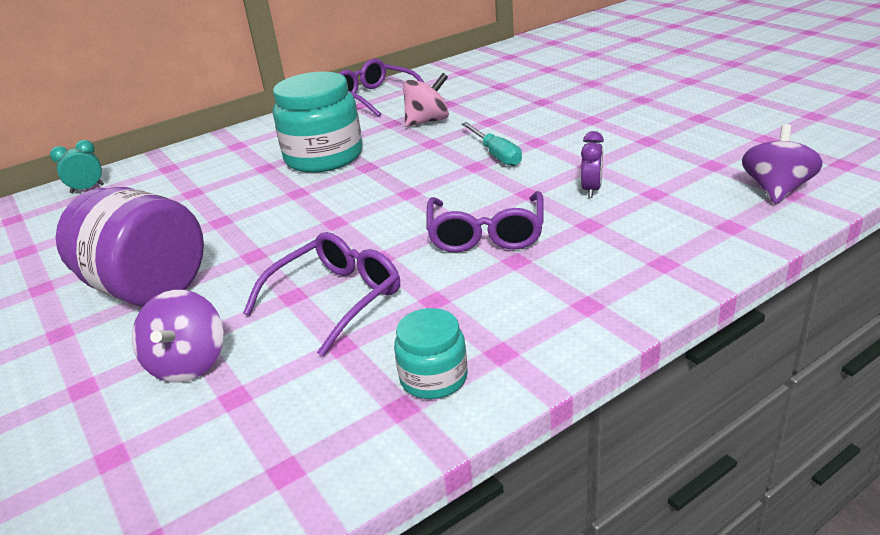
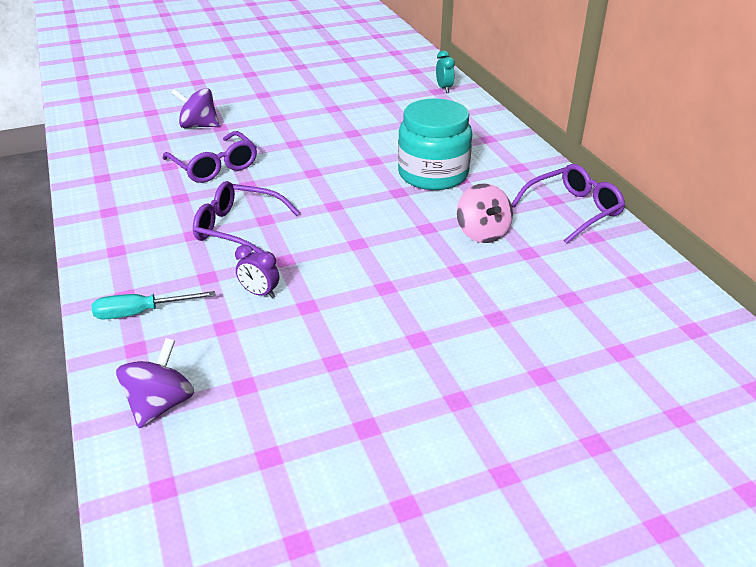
camera: 100 degrees right, 5 degrees up
(147, 288) = (285, 113): purple jar -> none
(434, 378) = (111, 188): turquoise jar -> none
(496, 155) = (372, 258): turquoise screwdriver -> turquoise screwdriver (141, 312)
(776, 190) = (160, 404): purple spinning top -> purple spinning top turned 105 degrees counterclockwise

